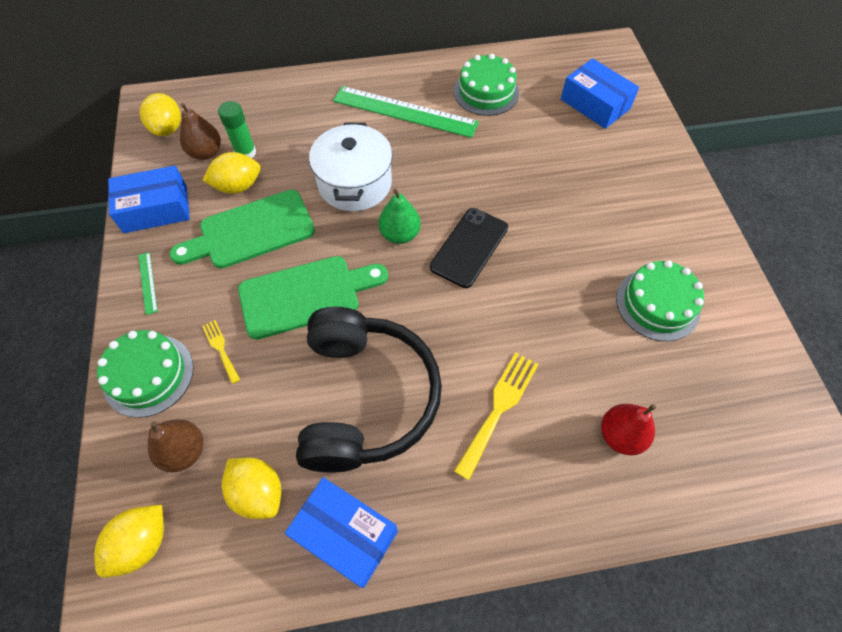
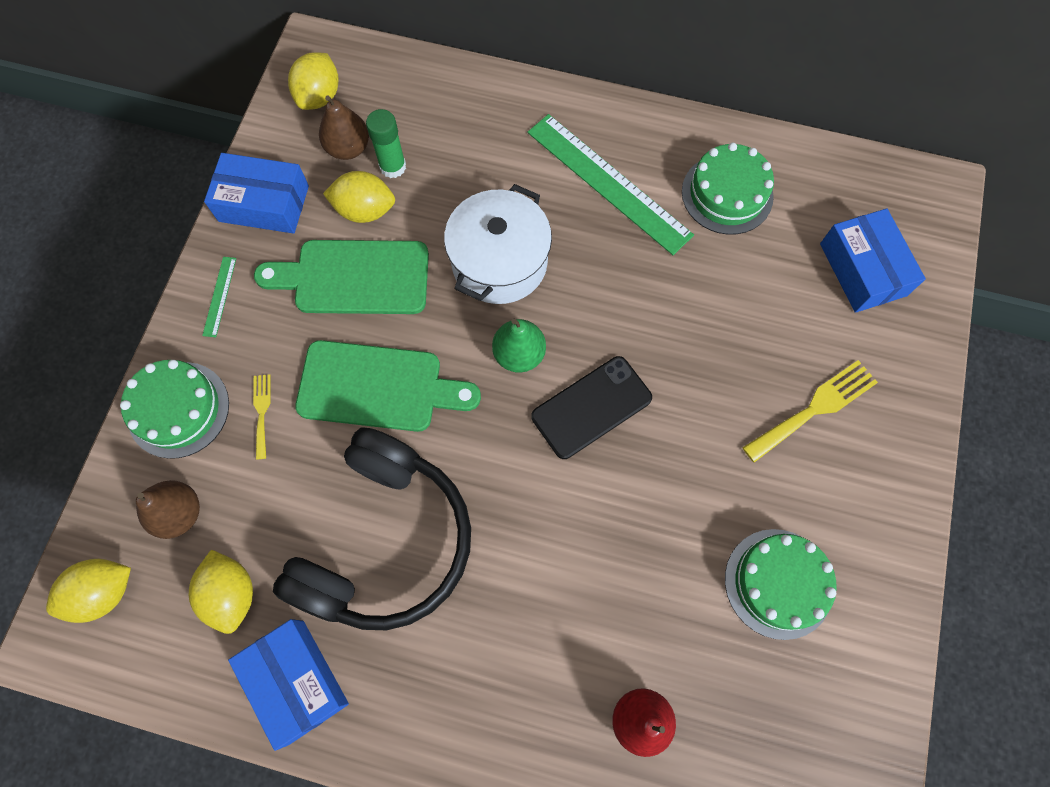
camera: 25 degrees right, 10 degrees up
(499, 408) = (522, 622): yellow fork -> yellow fork (814, 408)

